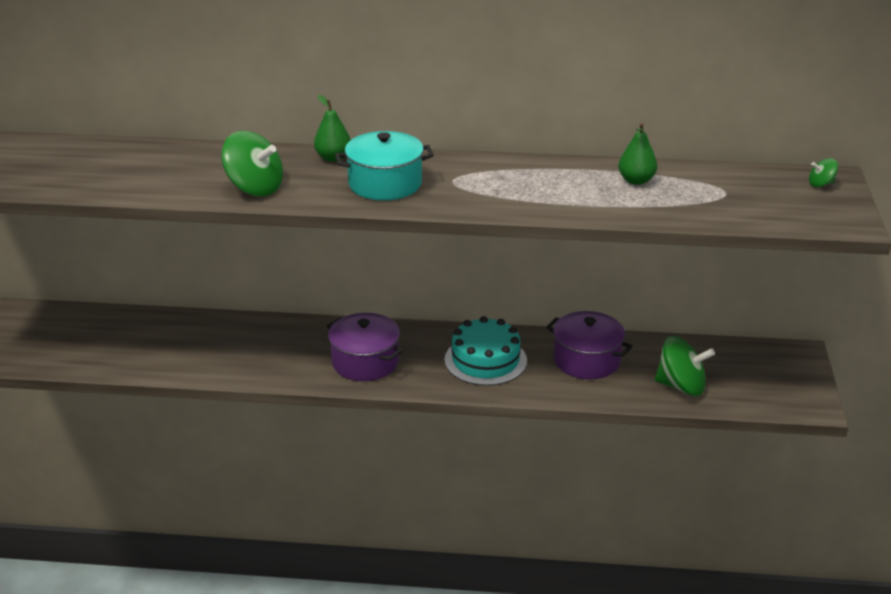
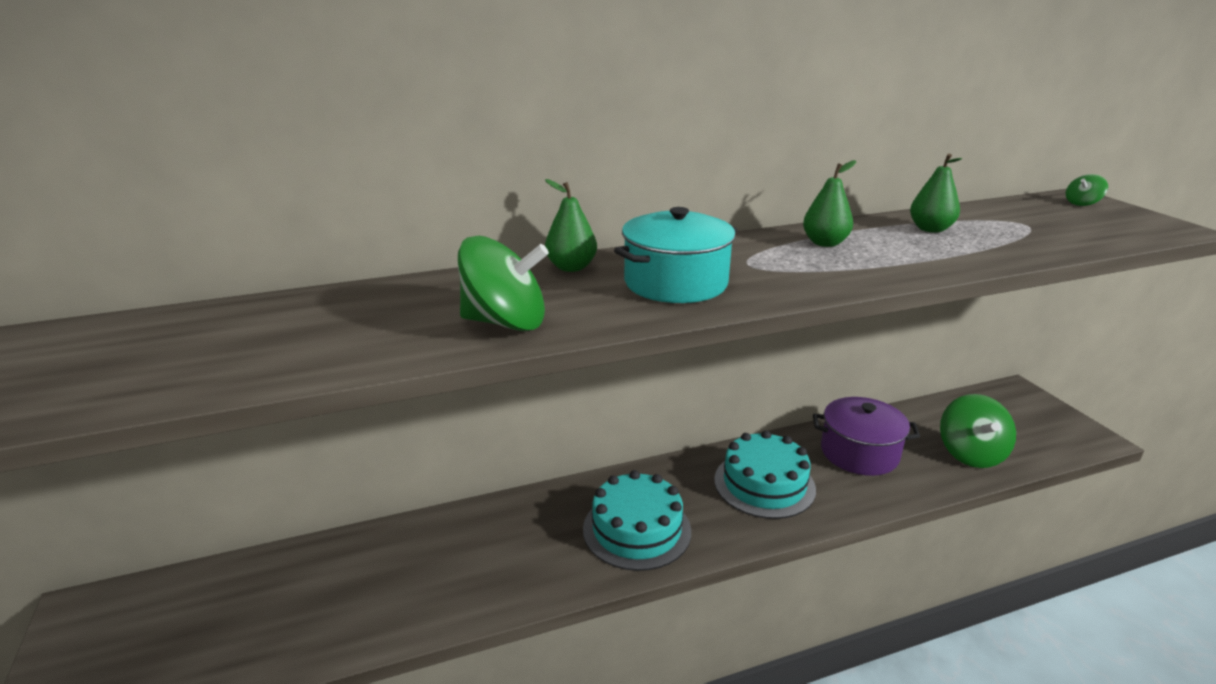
camera: 25 degrees left, 5 degrees down
(365, 362) = (636, 530): purple pot -> turquoise cake
(533, 175) = (825, 243): none -> green pear
(681, 386) = (970, 454): green spinning top -> green spinning top turned 105 degrees clockwise

